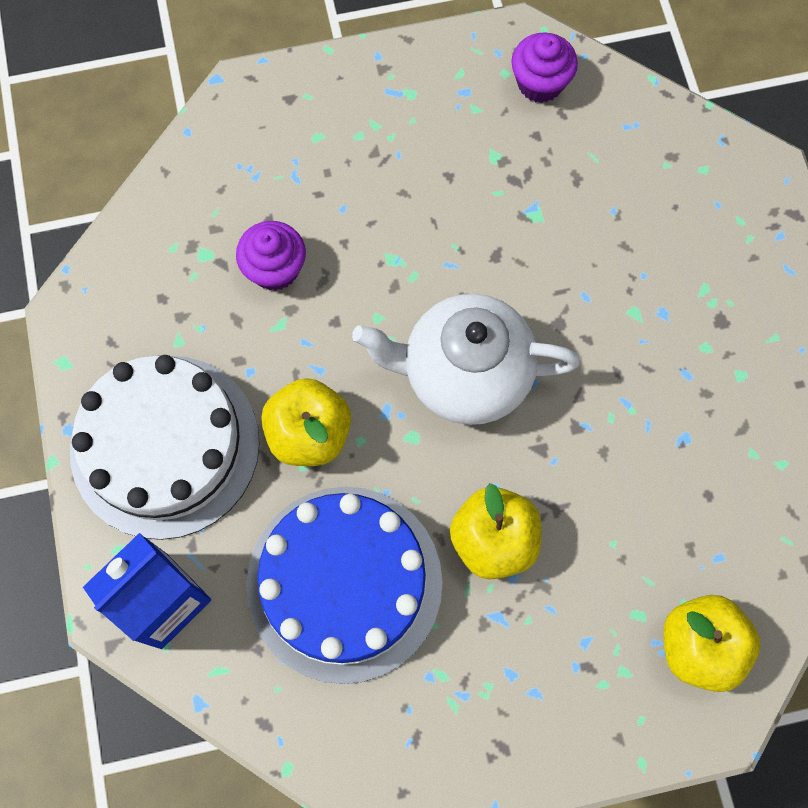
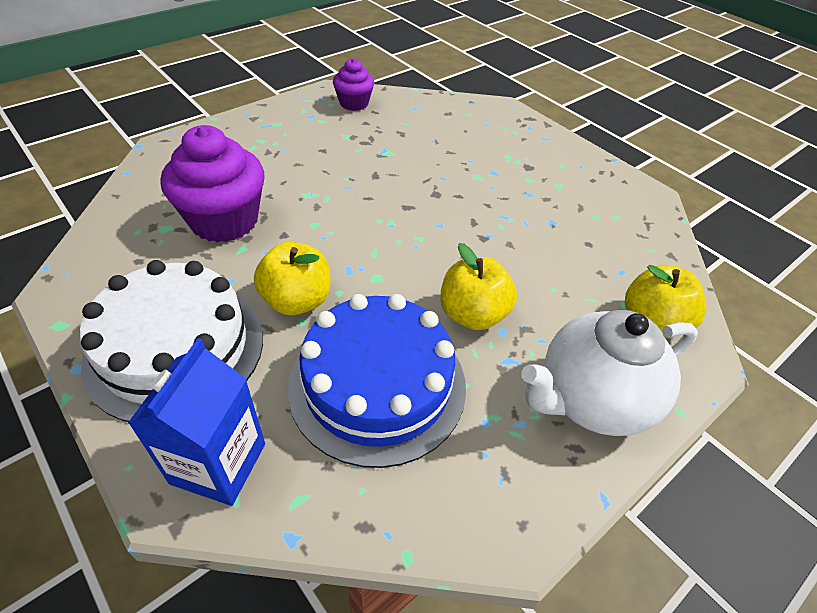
camera: 30 degrees left, 25 degrees down
(275, 269) = (224, 220): purple cupcake -> purple cupcake, size x1.78
(464, 374) = (392, 234): white teapot -> white teapot (591, 400)

